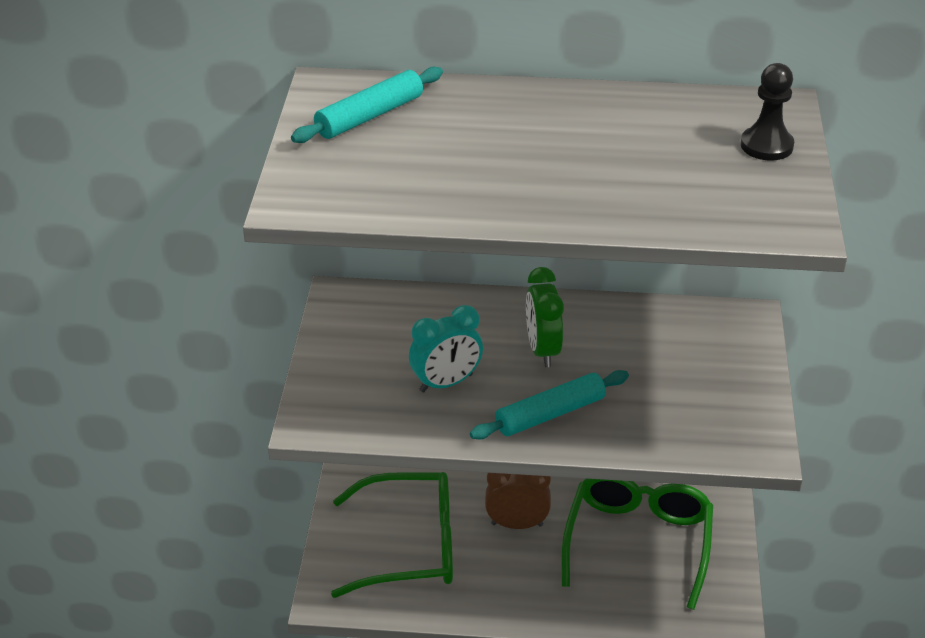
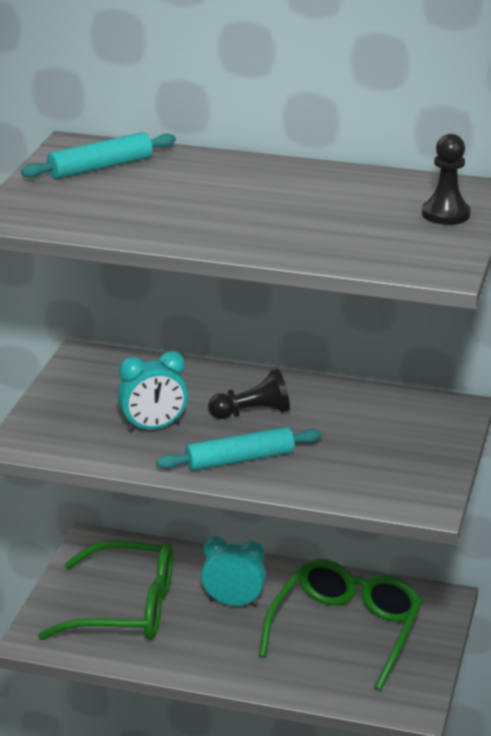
camera: 10 degrees right, 10 degrees down
(517, 524) = (233, 603): brown clock -> turquoise clock
(542, 350) = (252, 413): green clock -> black pawn

